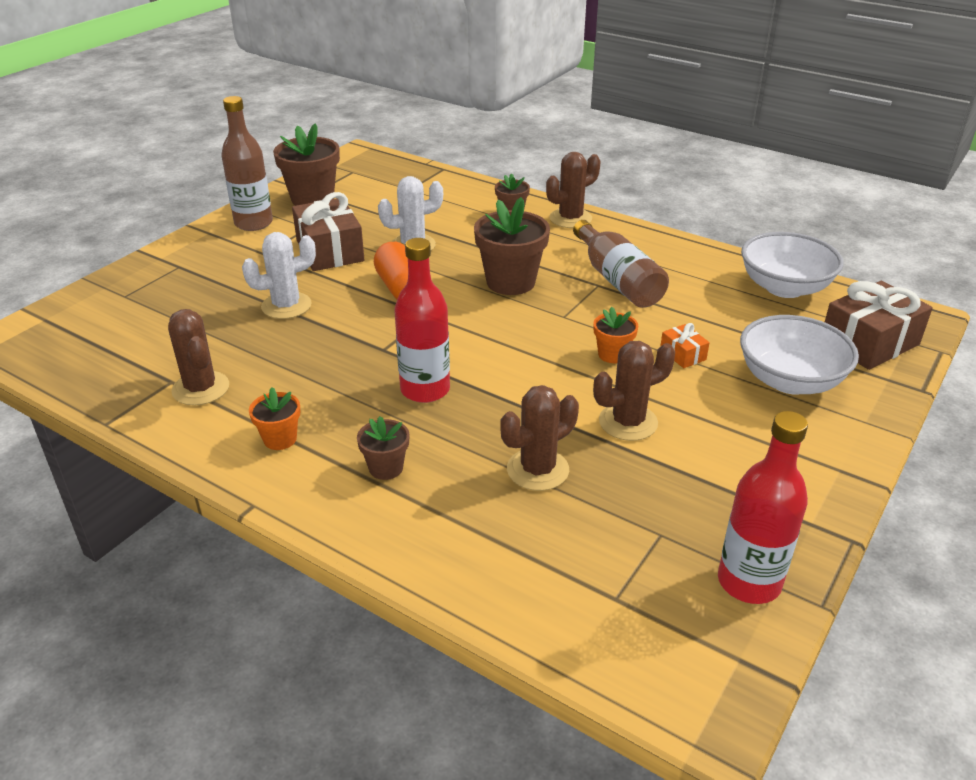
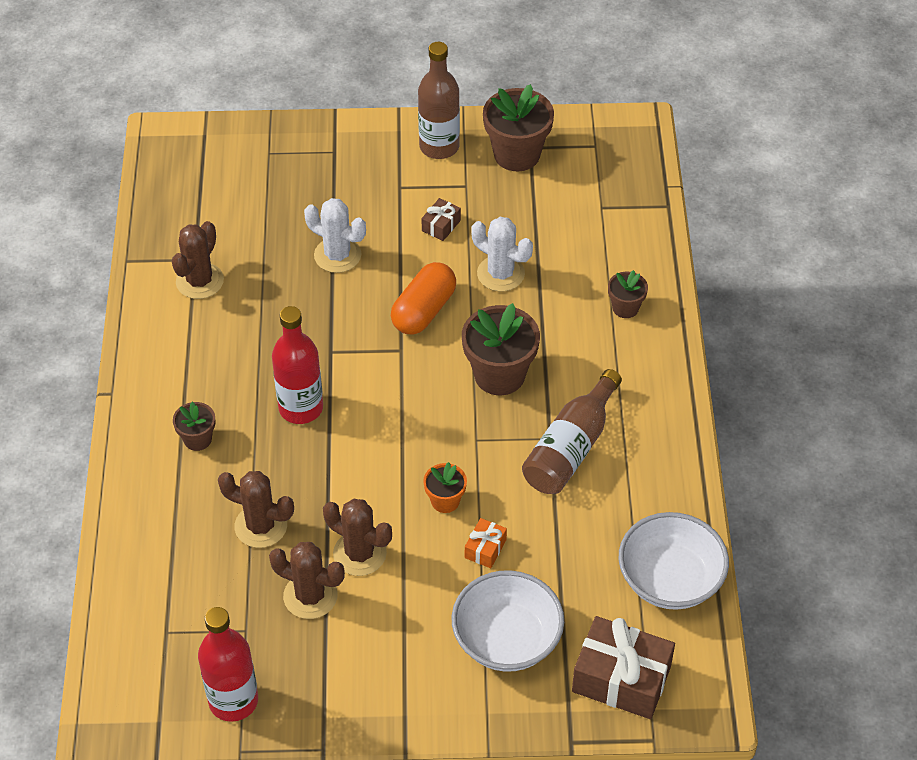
camera: 55 degrees right, 15 degrees up
(280, 439) = (182, 362): orange flower pot -> none
(329, 251) = (441, 225): brown gift -> brown gift, size x0.47
(570, 218) = (657, 357): brown cactus -> brown cactus (310, 596)

